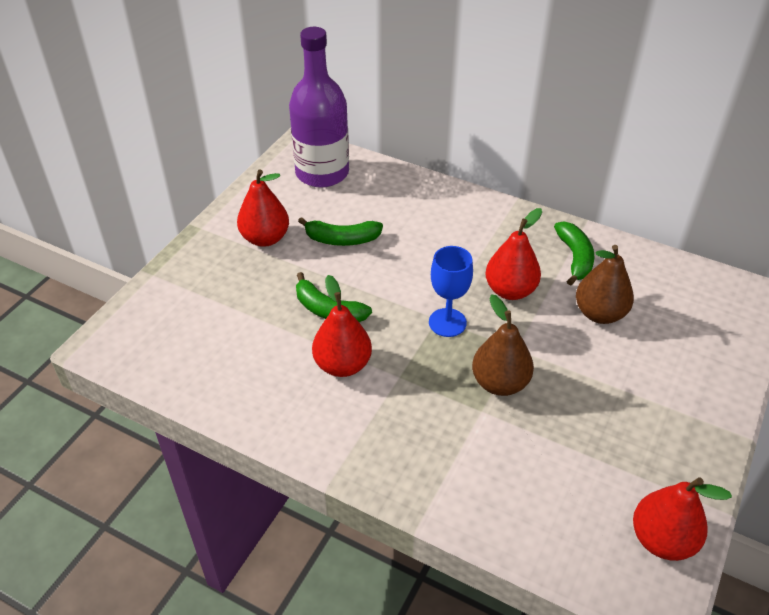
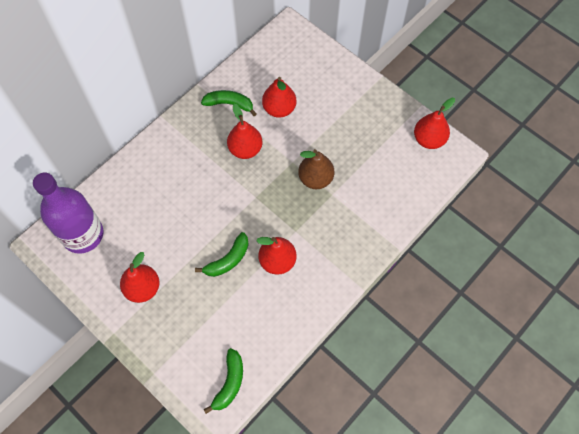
camera: 75 degrees left, 20 degrees up
(342, 239) = (163, 237): green banana -> green banana (229, 383)
(447, 322) = (261, 192): blue goblet -> none
(599, 313) = (279, 109): brown pear -> red pear

